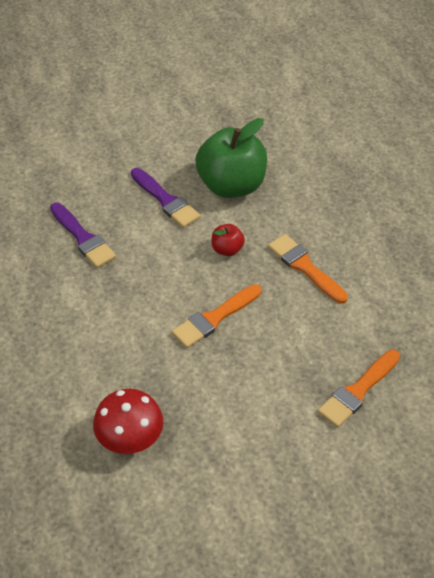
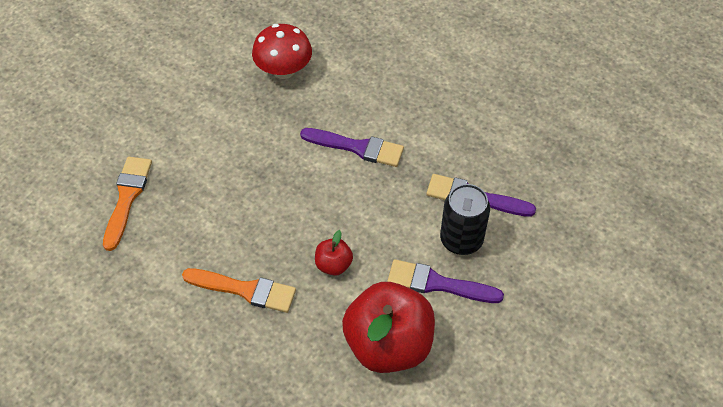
camera: 145 degrees right, 5 degrees up
(122, 217) = (461, 240): none -> black can
(132, 324) = (357, 147): none -> purple brush
(214, 318) = (292, 191): orange brush -> none
(231, 185) = (388, 344): green apple -> red apple

